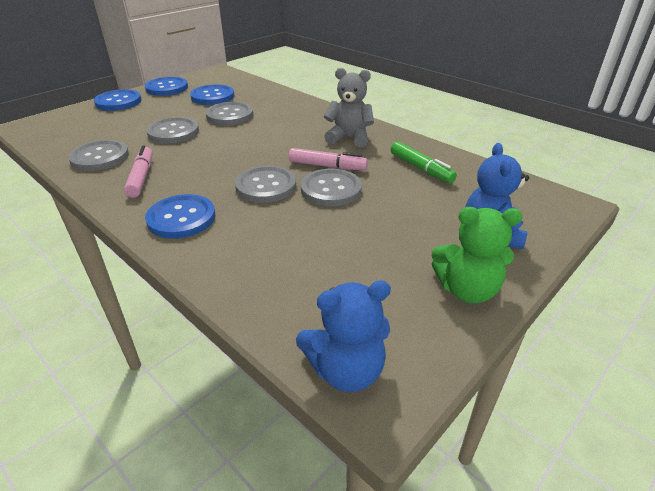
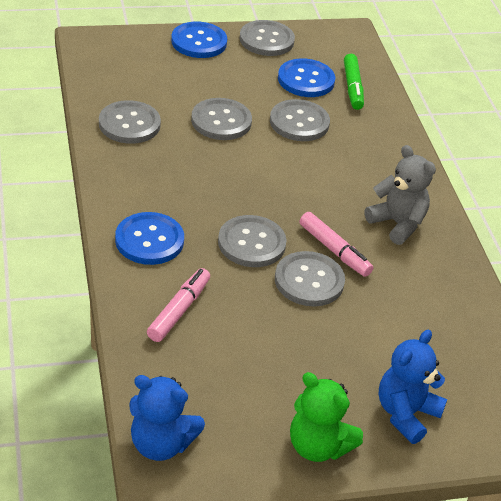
camera: 30 degrees right, 5 degrees up
(141, 177) = (149, 171): pink marker -> pink marker (179, 310)
(167, 88) = (266, 40): blue button -> grey button
(421, 168) = (429, 306): green marker -> green marker (352, 87)

